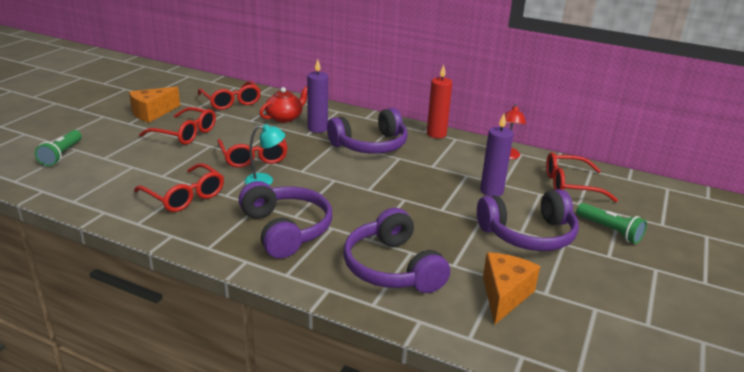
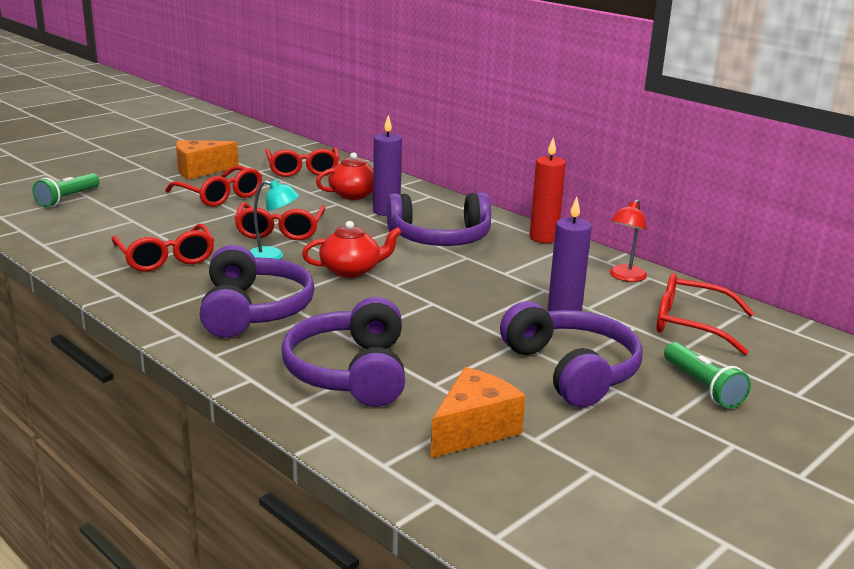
camera: 20 degrees right, 5 degrees down
(330, 182) = (351, 270): none -> red teapot
(528, 235) = (572, 370): purple headphones -> purple headphones turned 120 degrees counterclockwise

